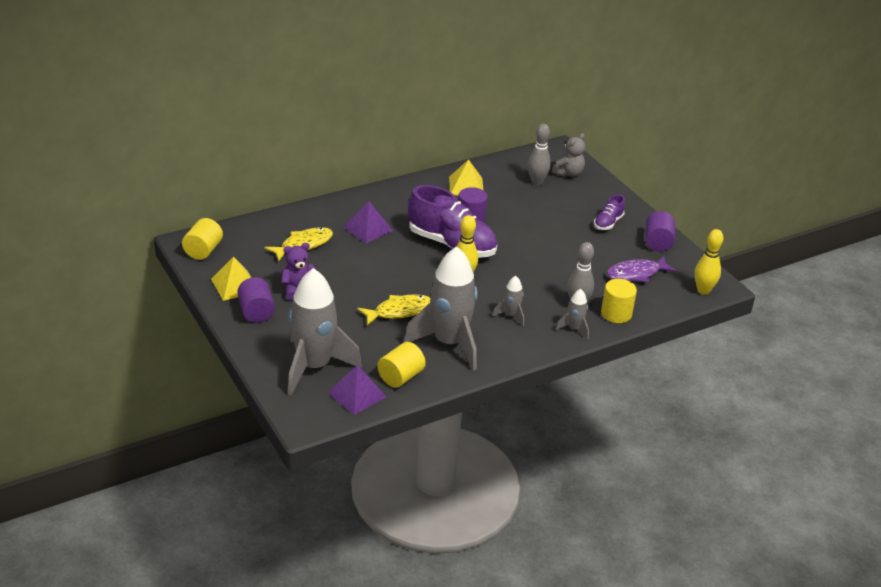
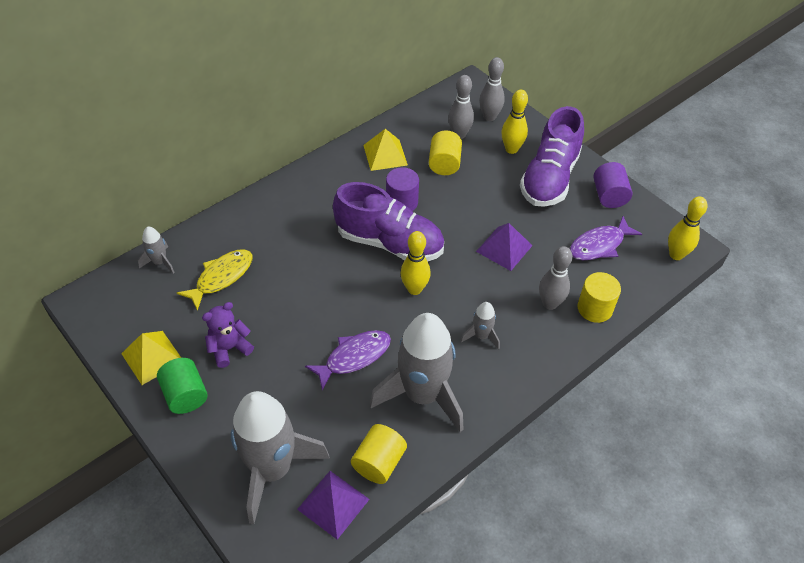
camera: 10 degrees left, 15 degrees up
(203, 251) = (104, 310): yellow cylinder -> yellow cylinder (444, 164)
(256, 312) = (185, 395): purple cylinder -> green cylinder
(368, 228) = (290, 238): purple pyramid -> purple pyramid (504, 248)
(399, 311) = (354, 357): yellow fish -> purple fish
(568, 173) = (489, 117): grey teddy bear -> grey bowling pin
(574, 328) = (556, 341): grey rocket -> grey rocket (160, 262)
(581, 198) = (511, 149): none -> yellow bowling pin
(608, 223) = (549, 178): purple shoe -> purple shoe, size x2.11

